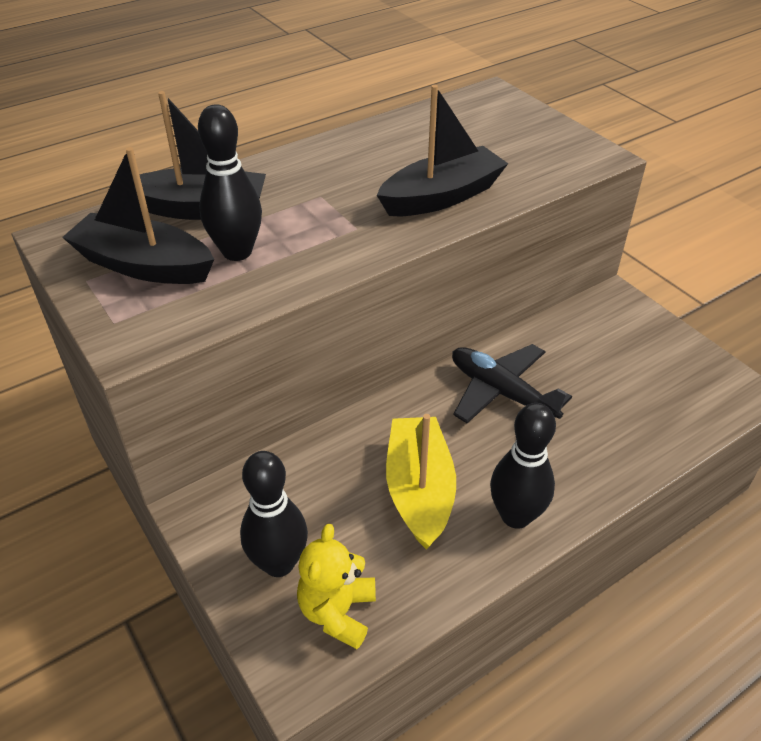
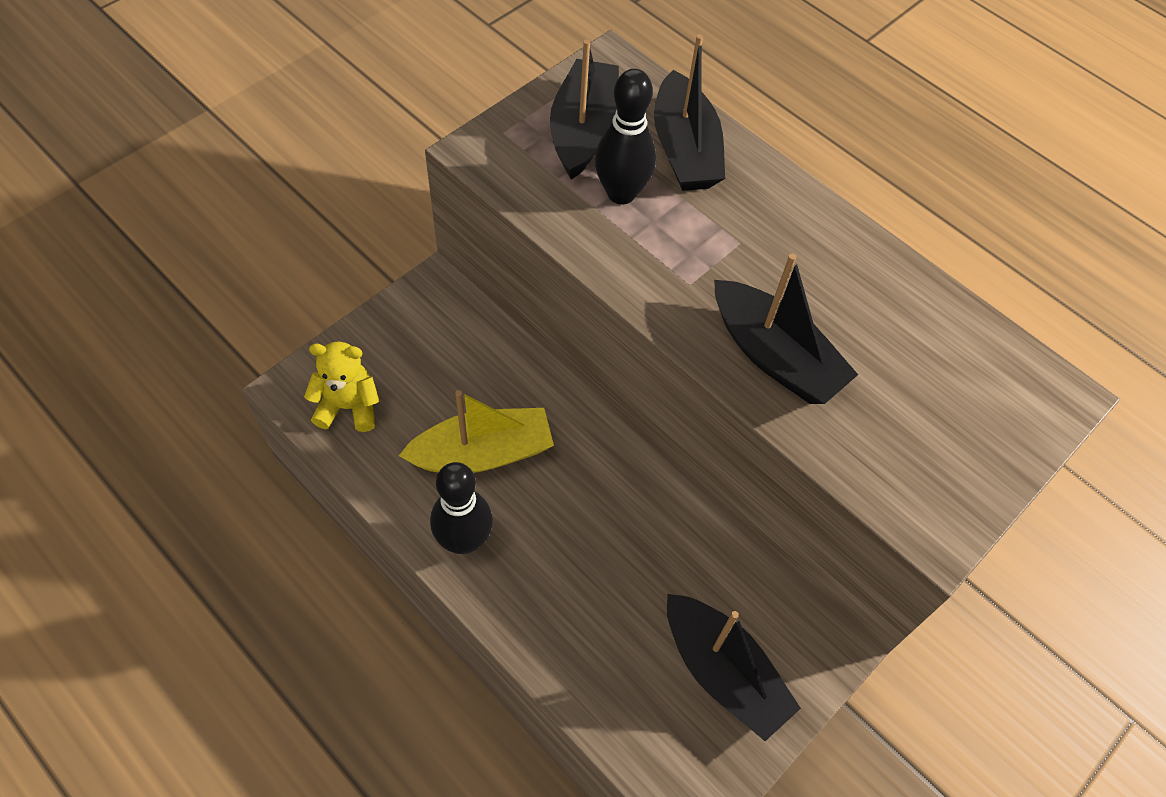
camera: 75 degrees right, 15 degrees up
(279, 563) = (390, 356): black bowling pin -> none
(501, 392) = (628, 519): black plane -> none
(638, 357) = (723, 672): none -> black boat

